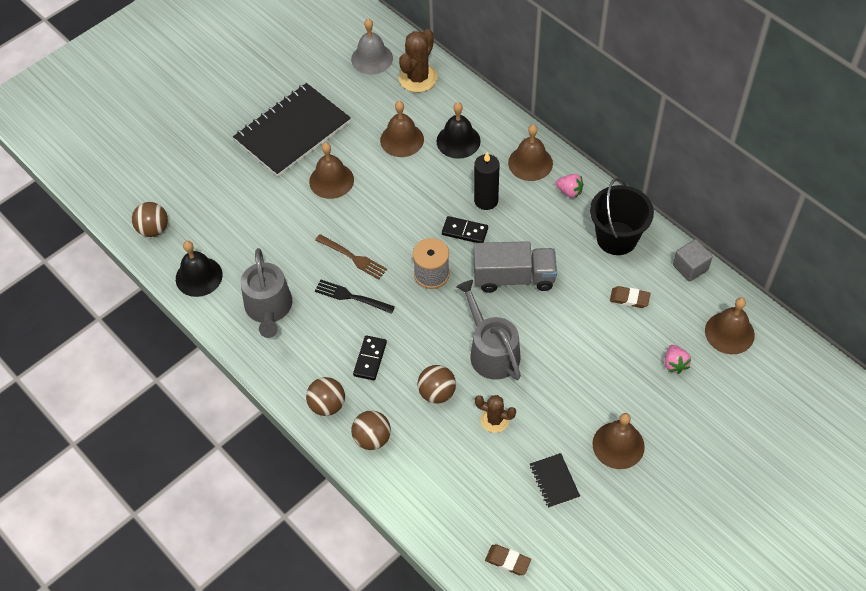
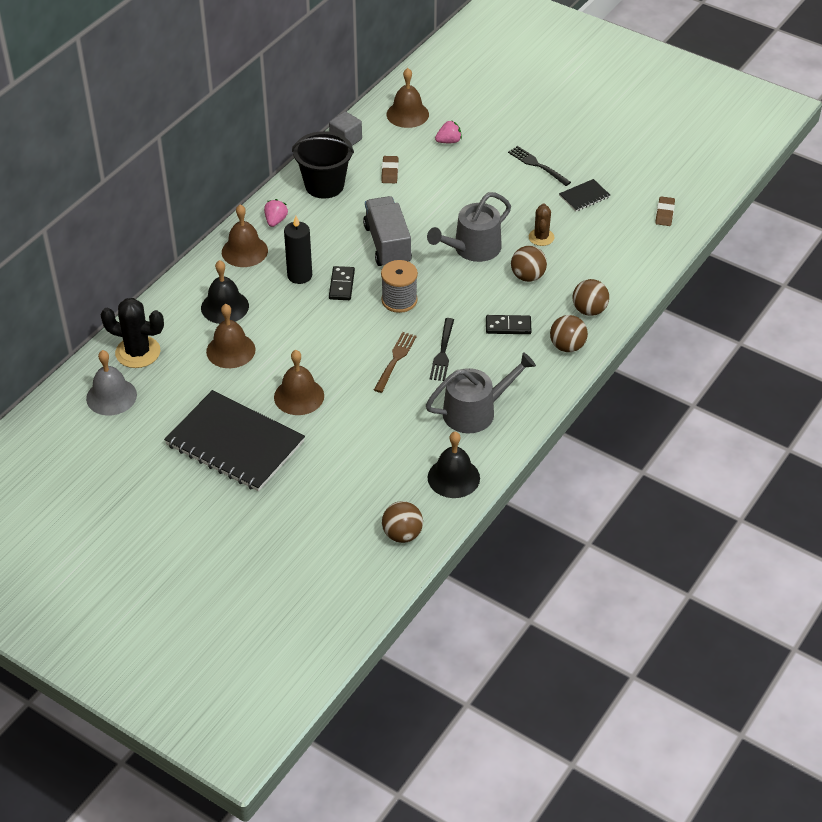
camera: 105 degrees left, 10 degrees down
(418, 78) = (138, 352): brown cactus -> black cactus
(618, 445) = (537, 165): brown bell -> black fork

